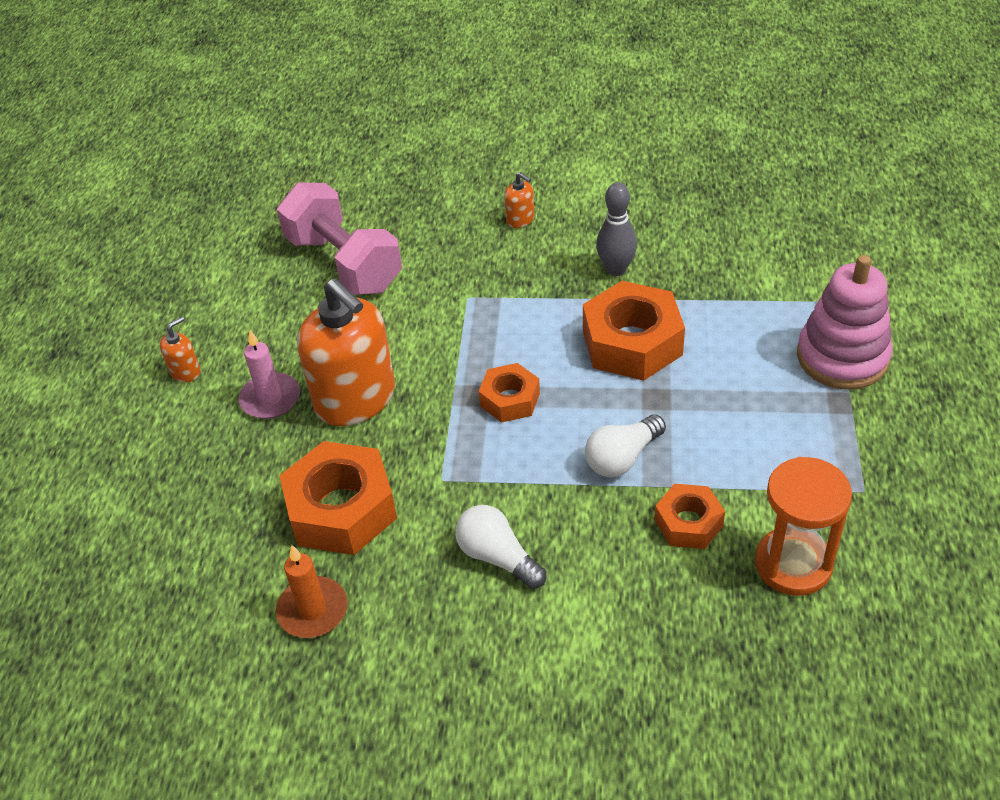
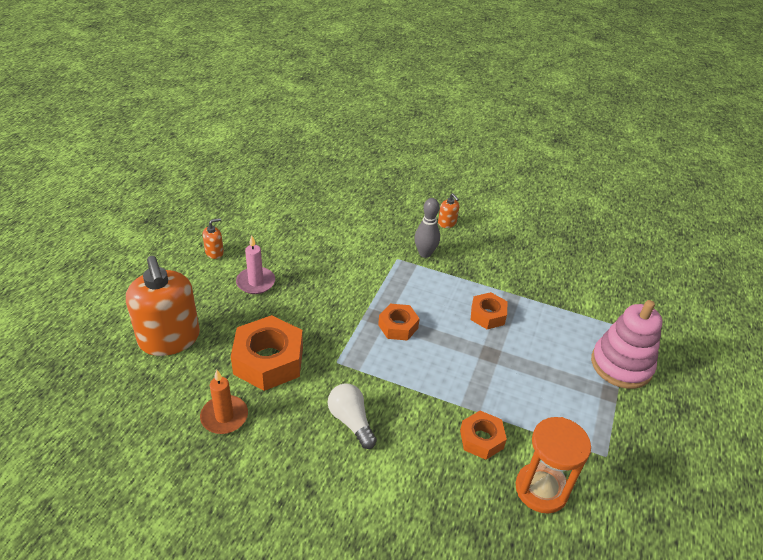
camera: 10 degrees right, 5 degrees down
(344, 263) = (332, 218): pink dumbbell -> none
(355, 399) = (305, 298): orange soap dispenser -> orange soap dispenser (169, 339)
(616, 269) = (494, 268): grey bowling pin -> grey bowling pin (425, 253)
(622, 458) = (454, 384): white light bulb -> none
(632, 343) = (487, 315): orange nut -> orange nut, size x0.57

